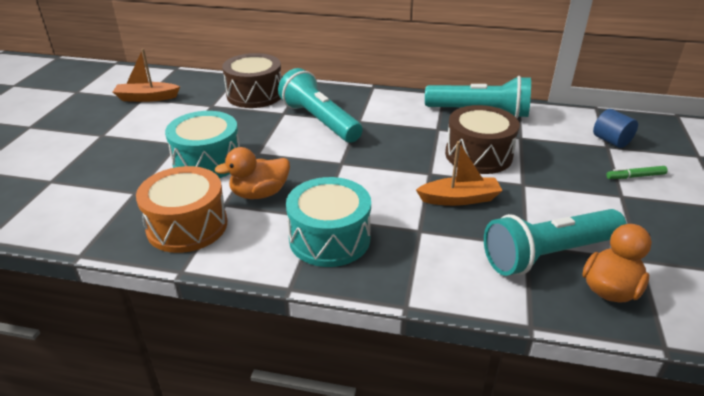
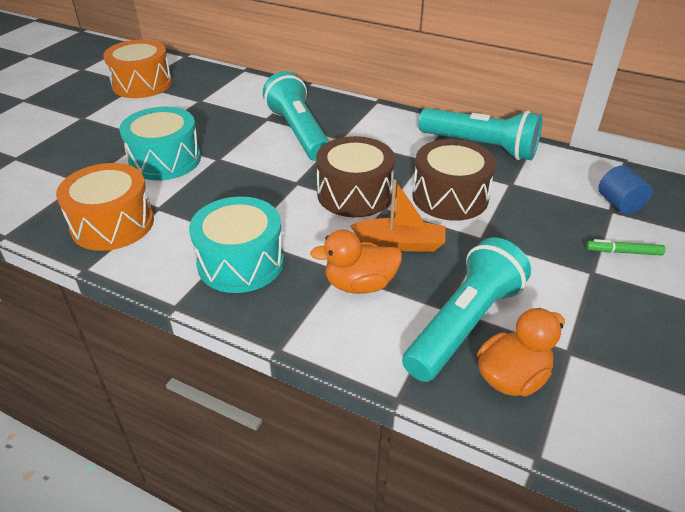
camera: 15 degrees right, 5 degrees up
(147, 98) = (142, 84): orange boat -> orange drum
(255, 95) = (248, 94): brown drum -> brown drum (354, 194)
(259, 193) = (197, 202): orange duck -> orange duck (360, 284)
(548, 254) = (464, 324): turquoise flashlight -> turquoise flashlight turned 135 degrees clockwise

